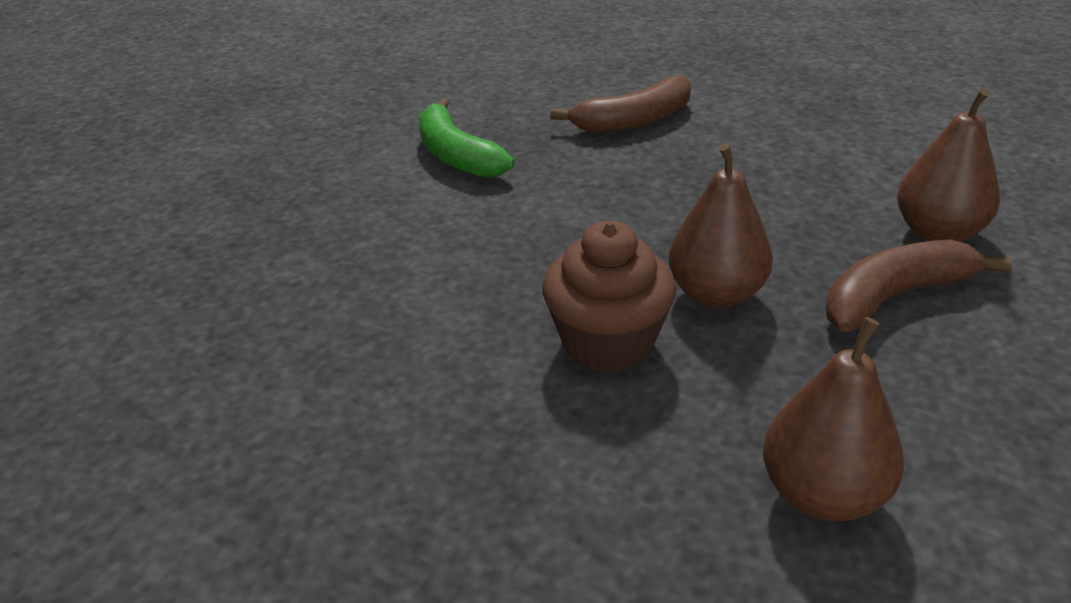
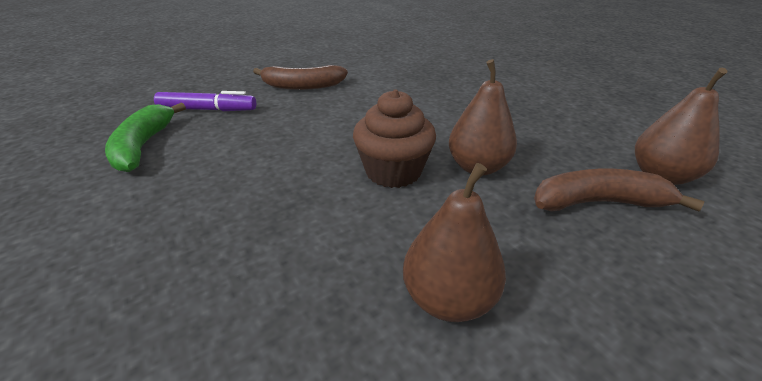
camera: 25 degrees right, 0 degrees up
(173, 332) = (207, 110): none -> purple marker
(456, 155) = (397, 73): green banana -> green banana (143, 146)
(634, 121) = (503, 78): brown banana -> brown banana (302, 86)

